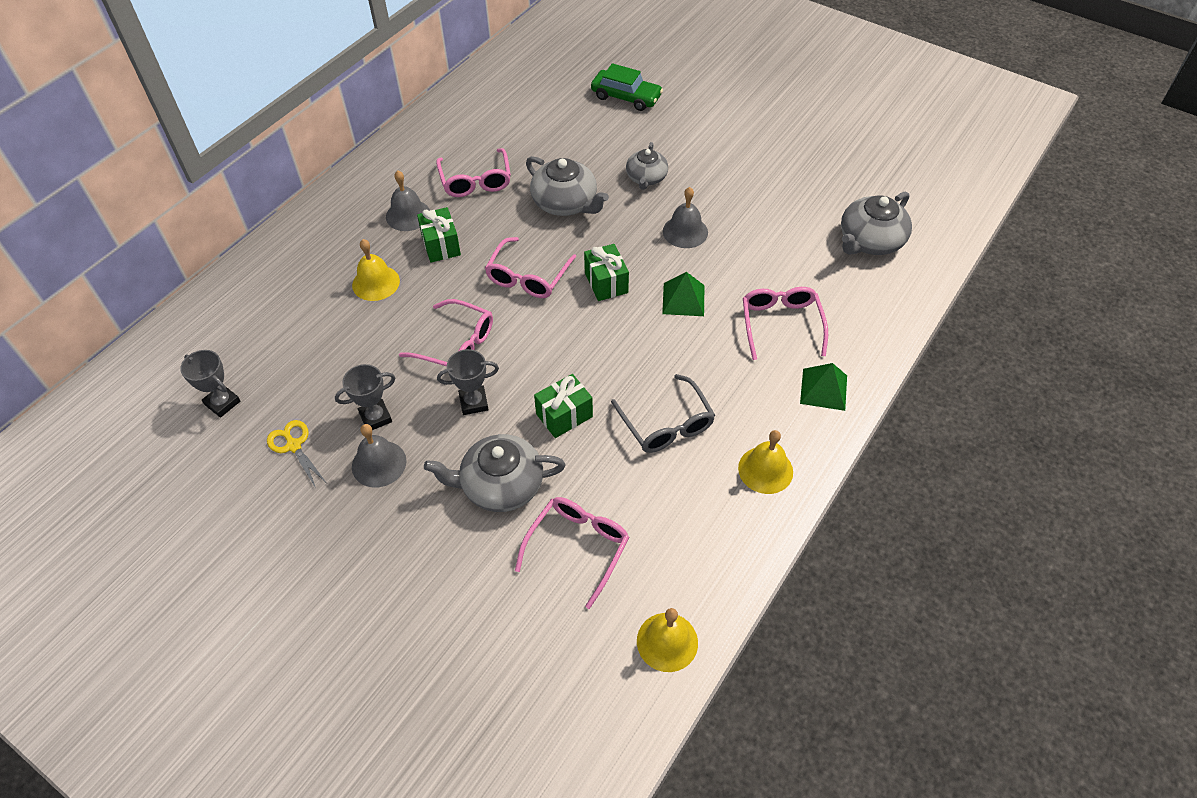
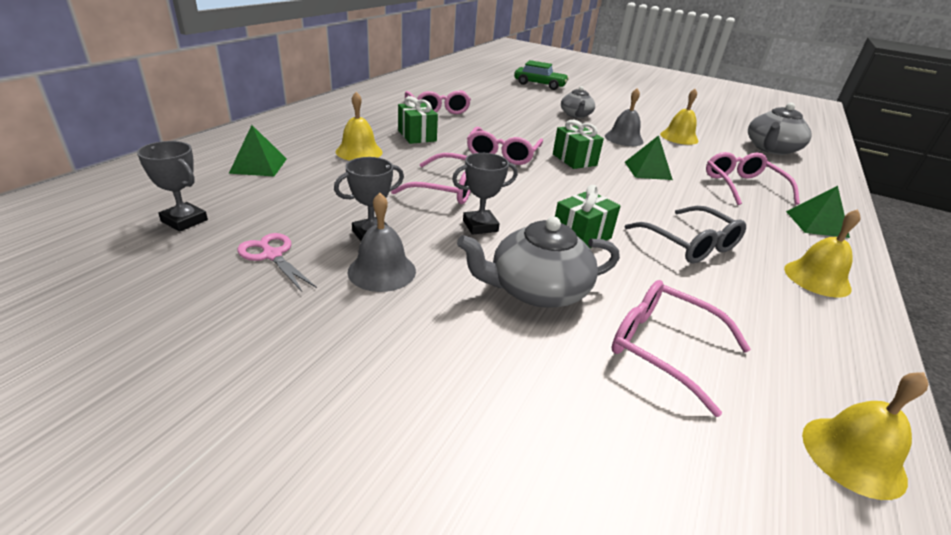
camera: 10 degrees left, 20 degrees down
(278, 315) = (258, 165): none -> green pyramid
(294, 445) = (272, 255): yellow scissors -> pink scissors
(408, 215) = (383, 121): grey bell -> none
(565, 203) = (517, 122): grey teapot -> none
(578, 546) = (661, 347): pink glasses -> pink glasses turned 75 degrees counterclockwise
(759, 222) = (679, 137): none -> yellow bell

